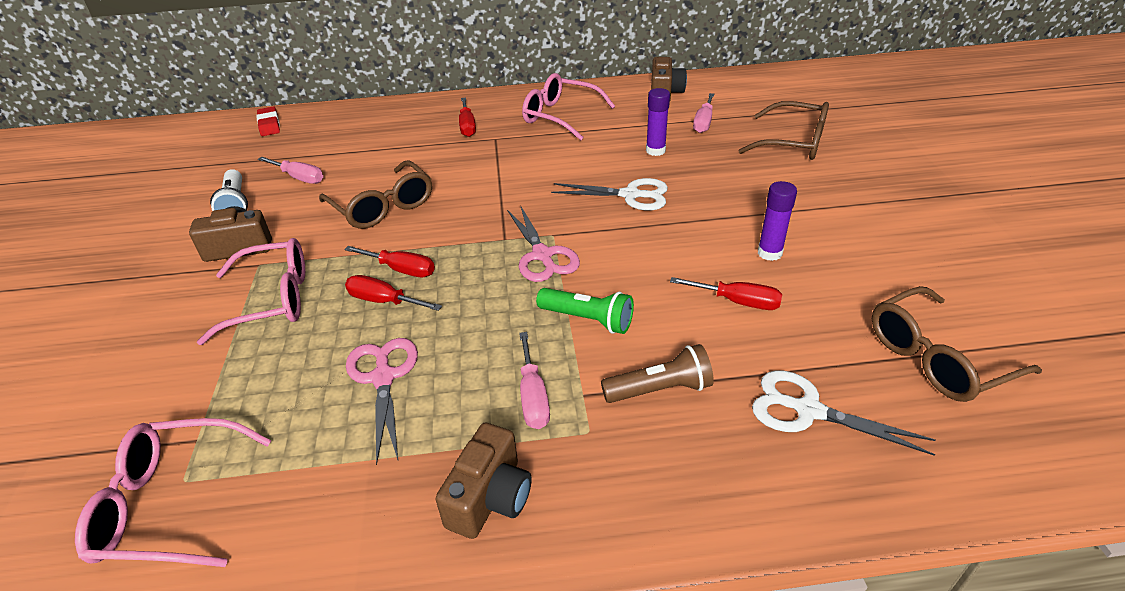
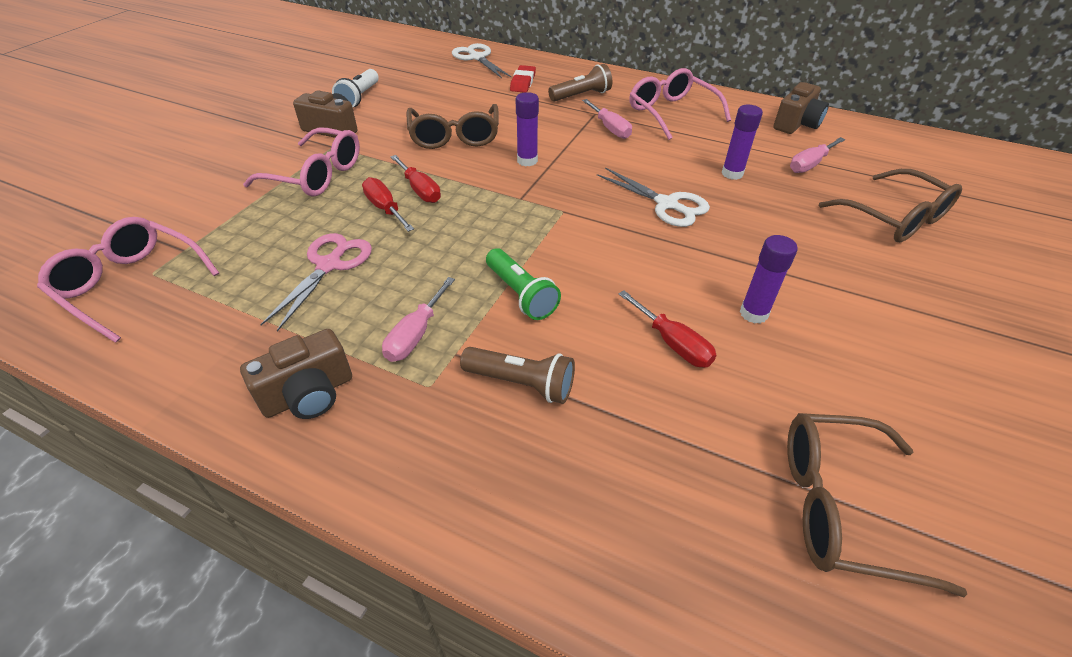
camera: 30 degrees right, 5 degrees up
(269, 125) = (436, 47): red eraser -> red eraser (523, 82)
(299, 178) = (418, 93): pink screwdriver -> pink screwdriver (610, 128)
(467, 126) = (581, 96): red screwdriver -> brown flashlight
(477, 203) = (527, 161): none -> purple glue stick
(542, 255) = (537, 224): pink scissors -> none
(808, 410) = (639, 478): white scissors -> white scissors (477, 58)

